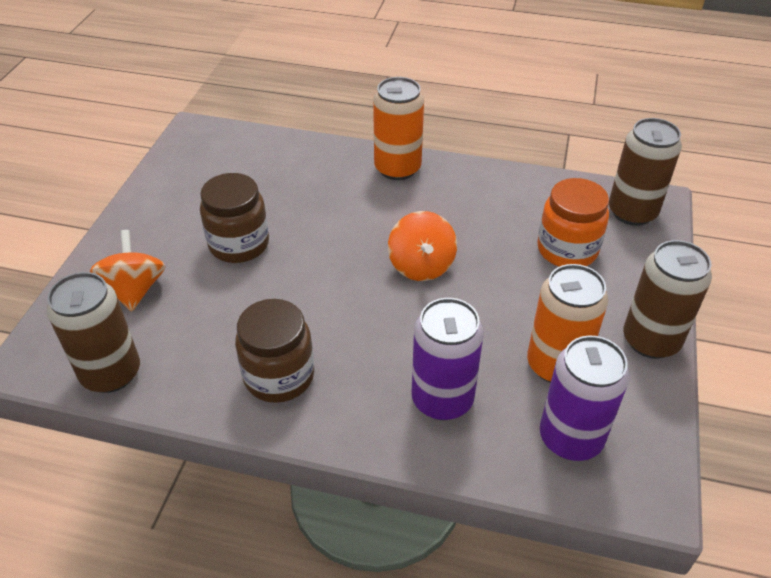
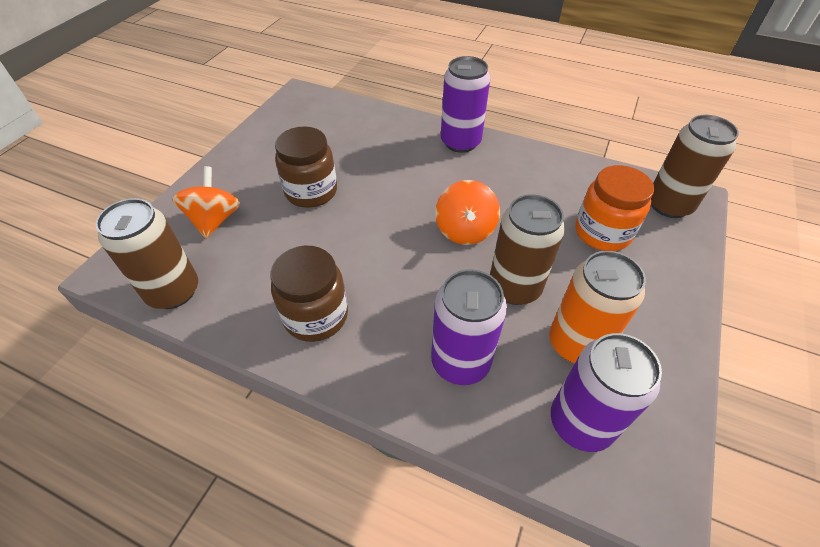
camera: 10 degrees right, 5 degrees up
(397, 168) = (460, 142): orange can -> purple can
(650, 340) = (674, 332): brown can -> brown can (514, 287)

